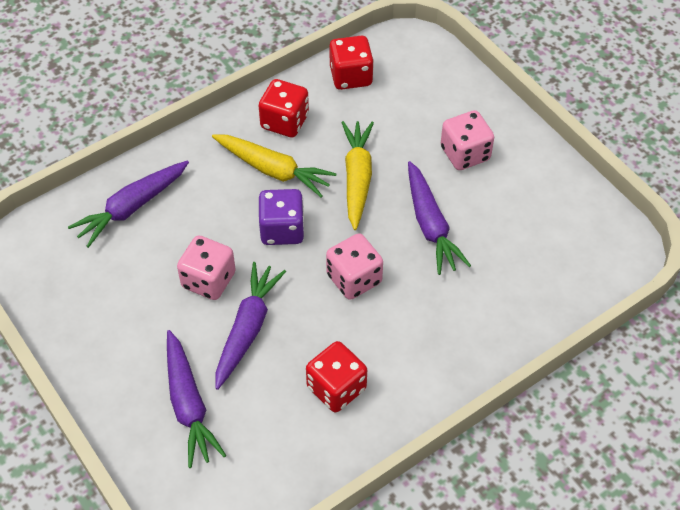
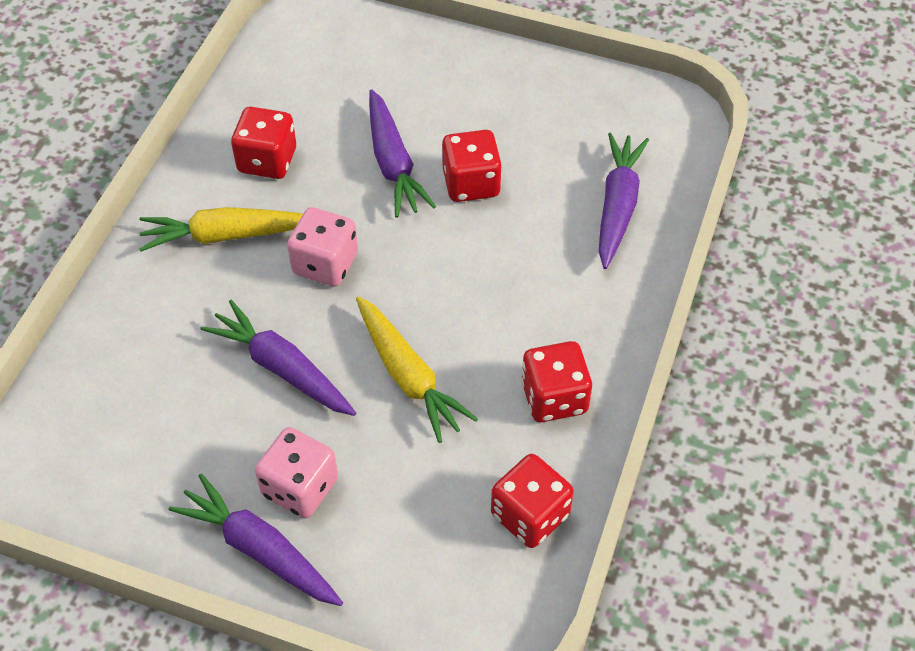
camera: 145 degrees right, 0 degrees up
(189, 404) = (391, 82): purple carrot -> purple carrot (260, 550)
(208, 280) = (471, 183): pink dice -> red dice
(273, 170) = (512, 330): yellow carrot -> yellow carrot (226, 235)
(282, 230) = (442, 271): purple dice -> none

